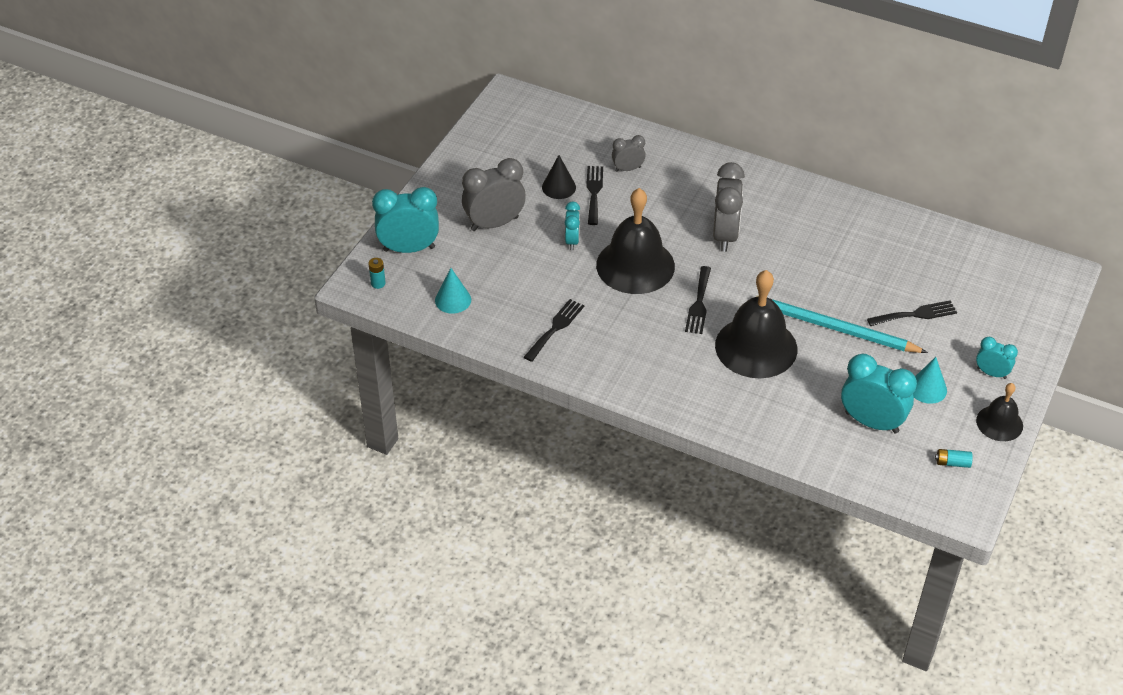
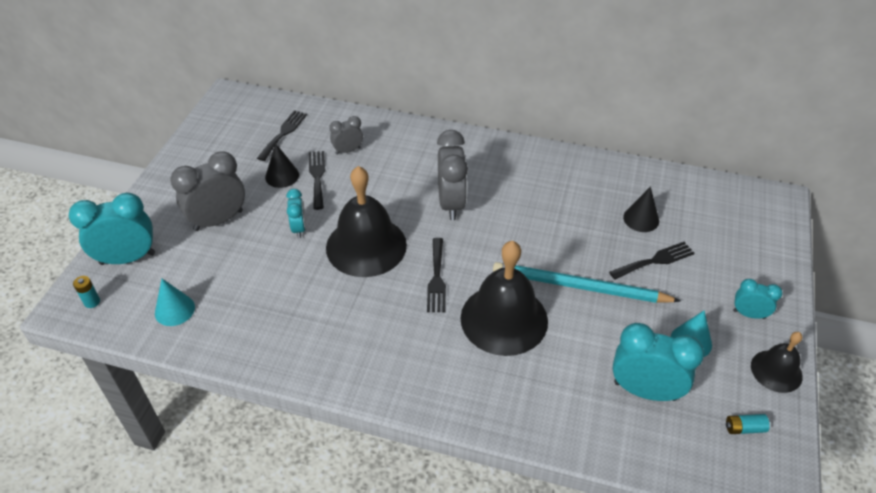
camera: 10 degrees left, 0 degrees up
(555, 328) = (288, 327): black fork -> black fork (283, 133)
(914, 274) = (641, 219): none -> black cone

